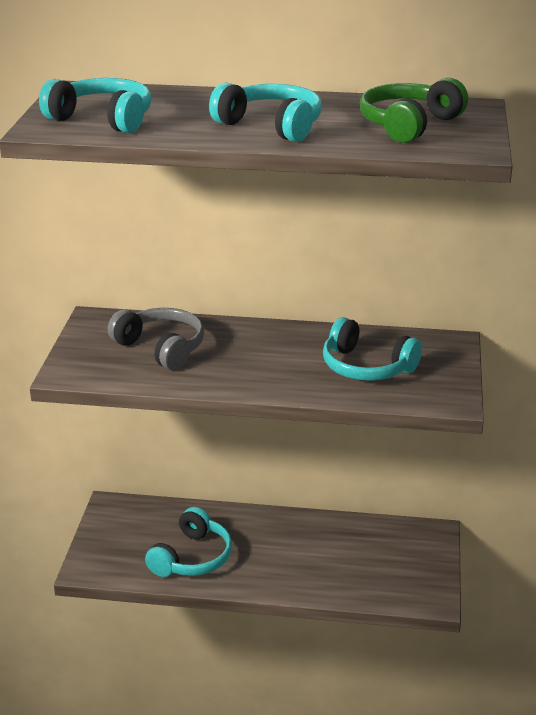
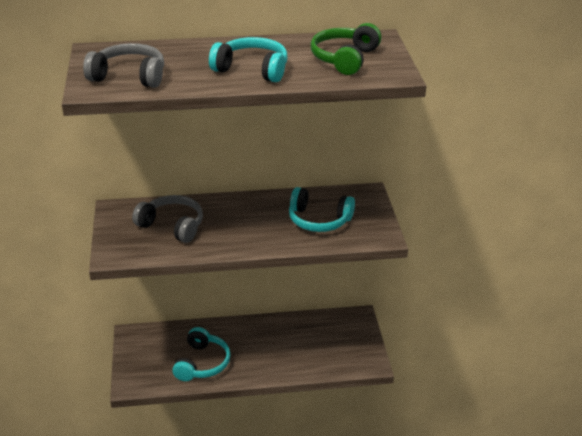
camera: 15 degrees left, 5 degrees up
(103, 119) = (129, 76): turquoise headphones -> grey headphones

